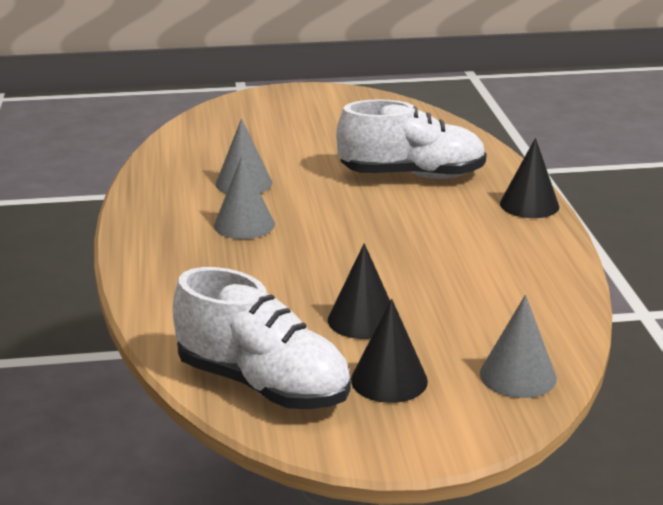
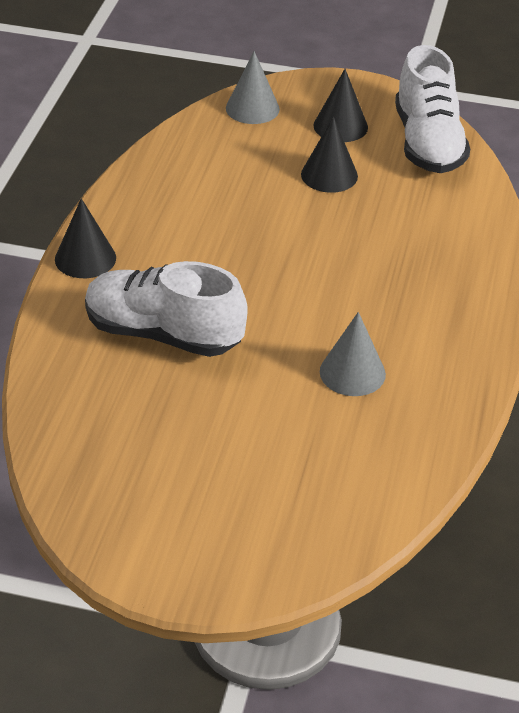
camera: 160 degrees left, 15 degrees up
(244, 225) = (378, 305): grey cone -> none
(263, 385) = (428, 143): white shoe -> white shoe turned 150 degrees counterclockwise

